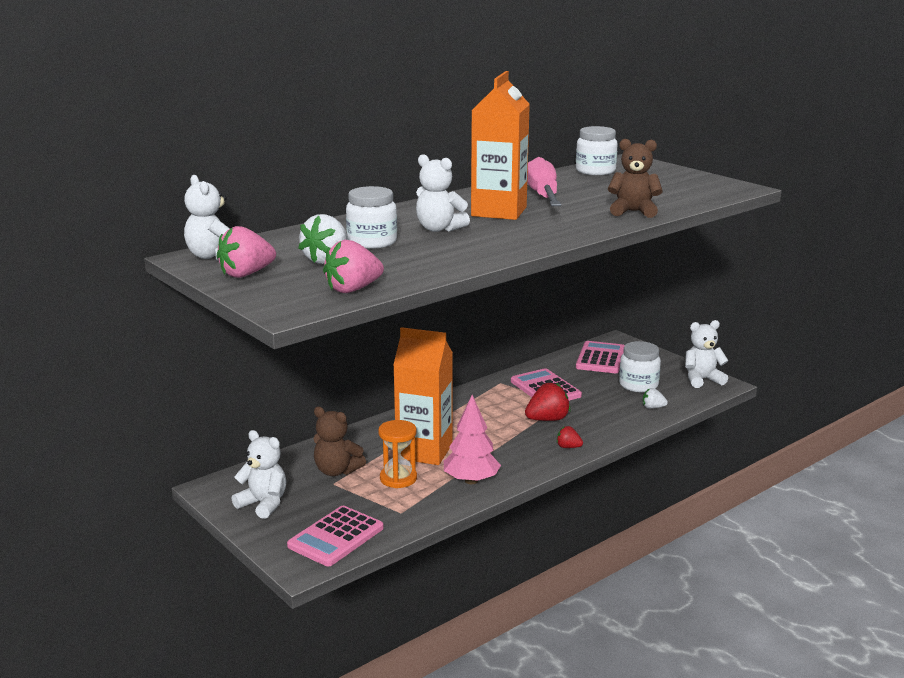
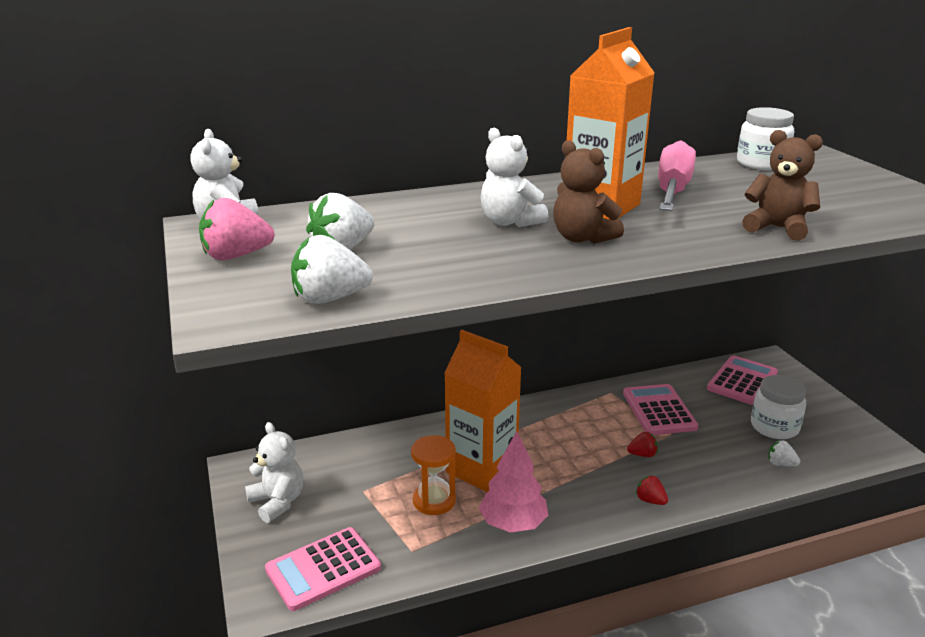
camera: 20 degrees right, 5 degrees up
(336, 471) = (375, 474): brown teddy bear -> brown teddy bear (582, 238)
(353, 289) = (329, 299): pink strawberry -> white strawberry
(372, 242) = (416, 230): white jar -> none
(547, 419) = (642, 454): red strawberry -> red strawberry, size x0.55
(702, 380) = (860, 435): white teddy bear -> none

